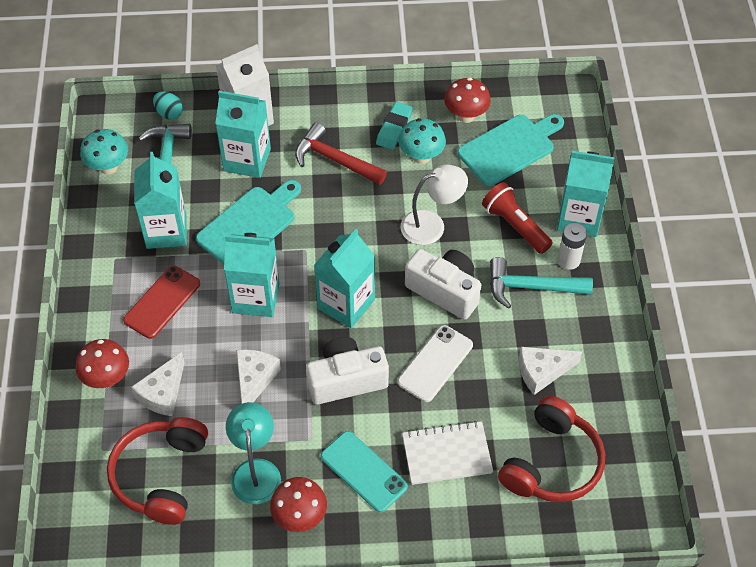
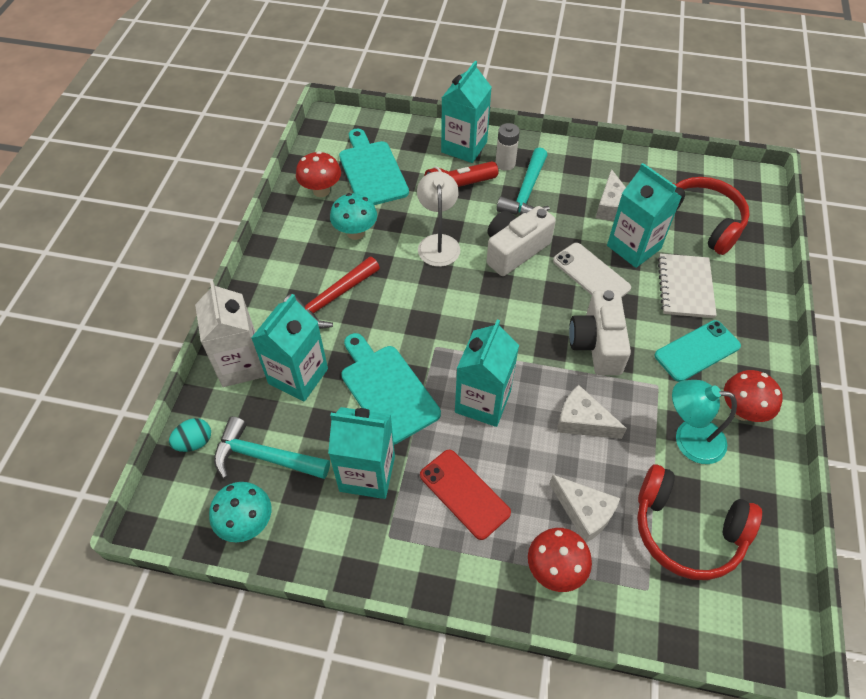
camera: 75 degrees left, 0 degrees up
(346, 304) = (510, 326): turquoise carton -> turquoise carton (633, 247)
(394, 128) = (312, 245): turquoise eraser -> none

